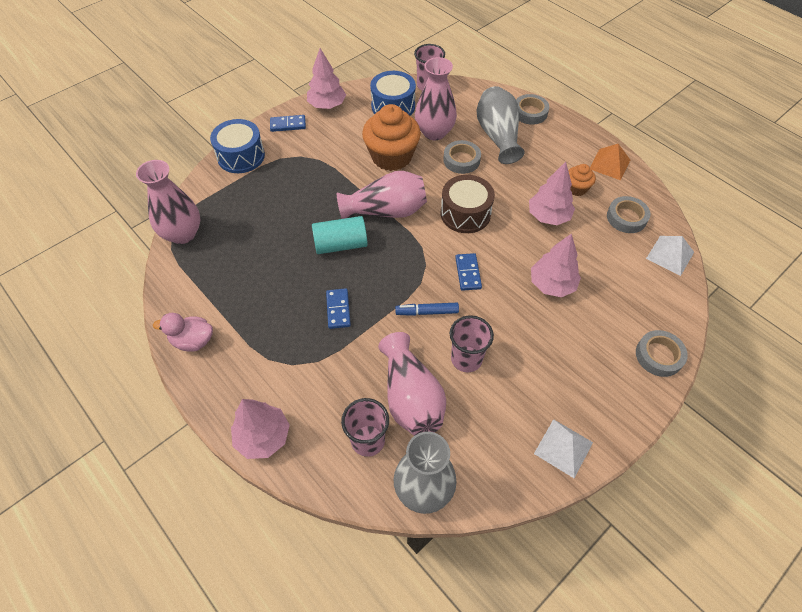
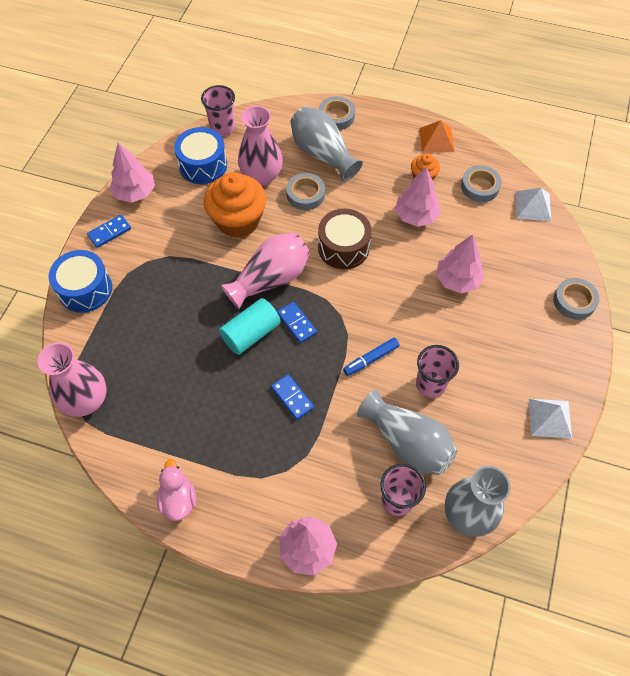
camera: 30 degrees left, 5 degrees up
(193, 341) = (178, 499): pink duck -> pink duck turned 105 degrees clockwise
(411, 397) = (407, 443): pink vase -> grey vase
(468, 273) = (382, 304): blue domino -> blue domino (297, 323)

